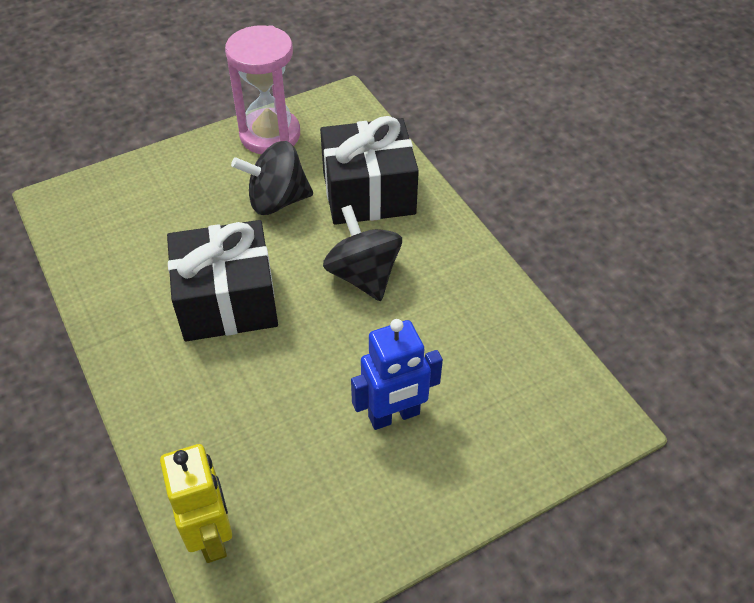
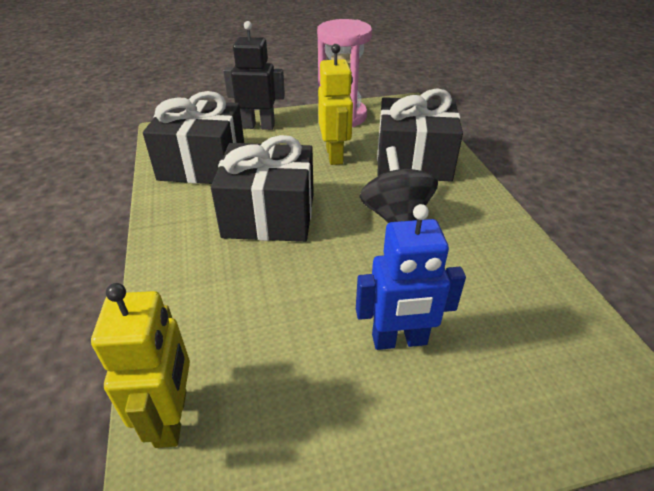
camera: 15 degrees right, 10 degrees down
(123, 244) = (202, 164): none -> black gift
(170, 170) = (258, 126): none -> black robot
(277, 200) = (335, 155): black spinning top -> yellow robot

